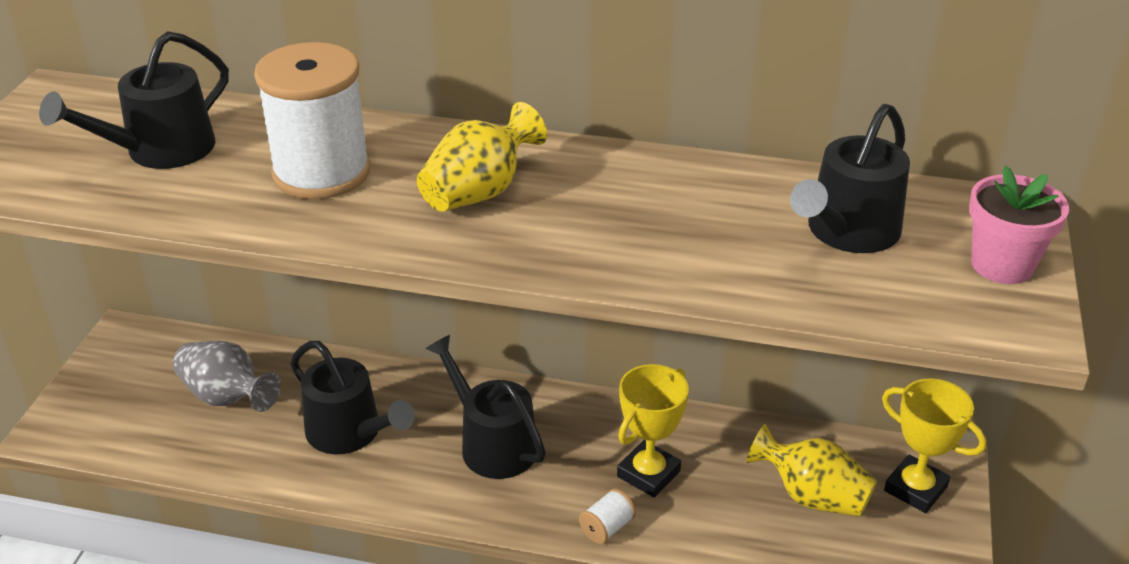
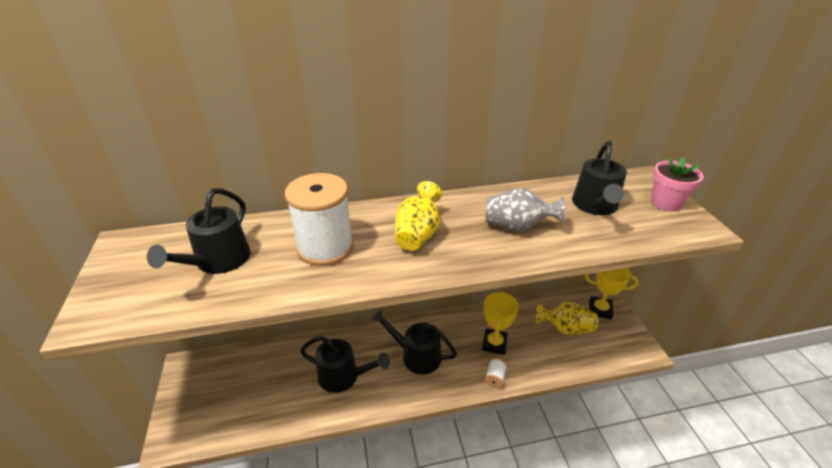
camera: 25 degrees left, 0 degrees up
(227, 397) = (265, 381): grey vase -> grey vase (517, 226)

